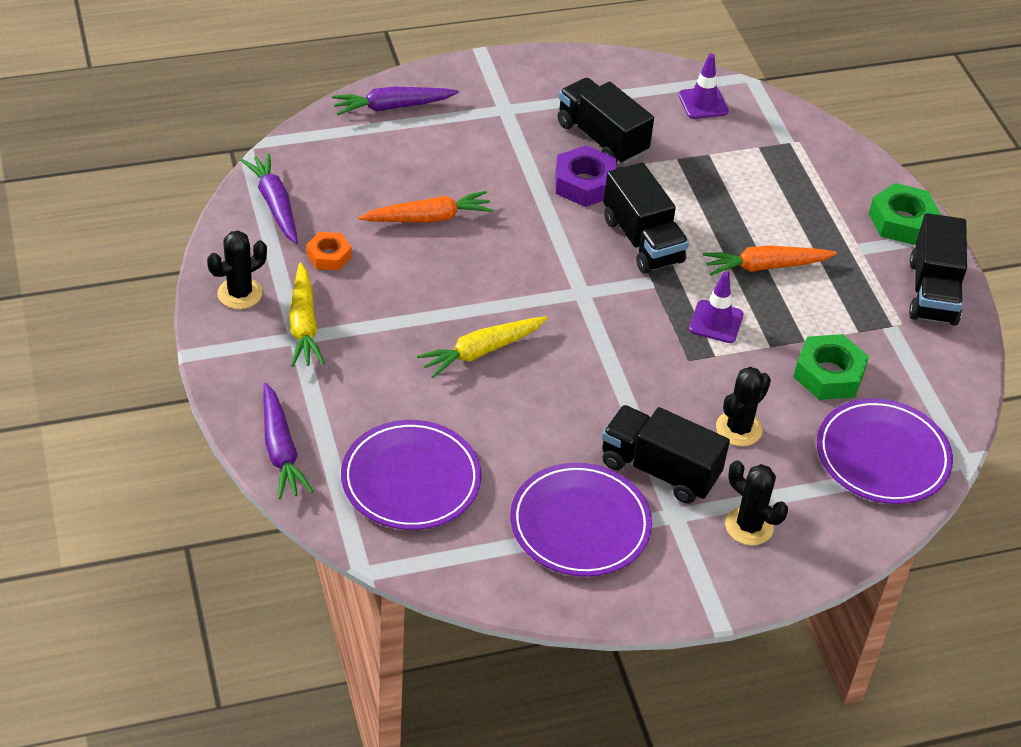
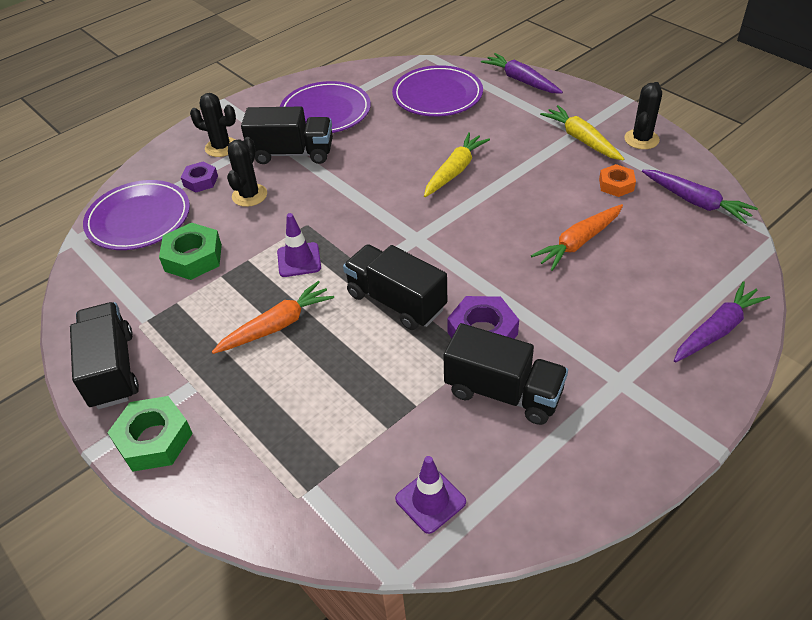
camera: 160 degrees right, 0 degrees up
(793, 480) = (200, 181): none -> purple nut

